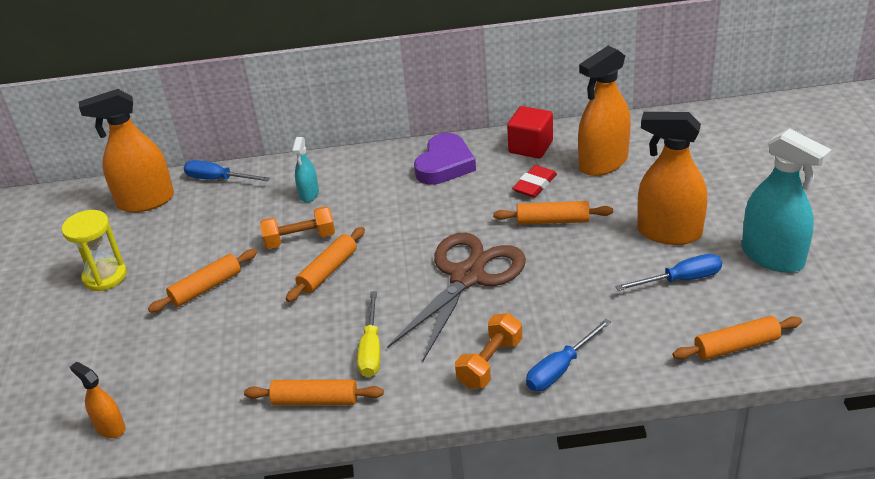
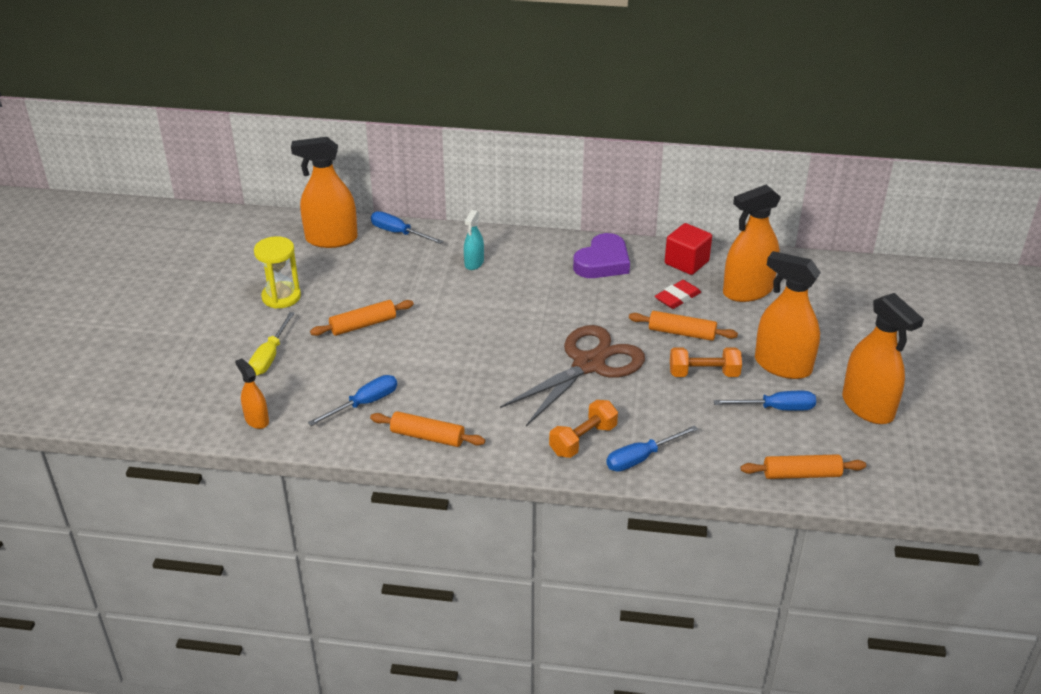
camera: 10 degrees right, 0 degrees up
(232, 378) = (364, 403): none -> blue screwdriver
(300, 239) = (454, 301): orange dumbbell -> orange dumbbell (704, 374)
(328, 271) = (470, 333): orange rolling pin -> none
(371, 349) = (486, 406): yellow screwdriver -> yellow screwdriver (270, 356)
(772, 256) = (867, 407): turquoise spray bottle -> orange spray bottle

